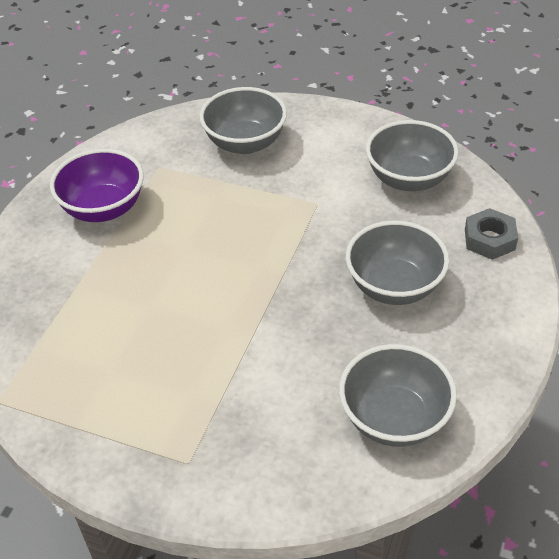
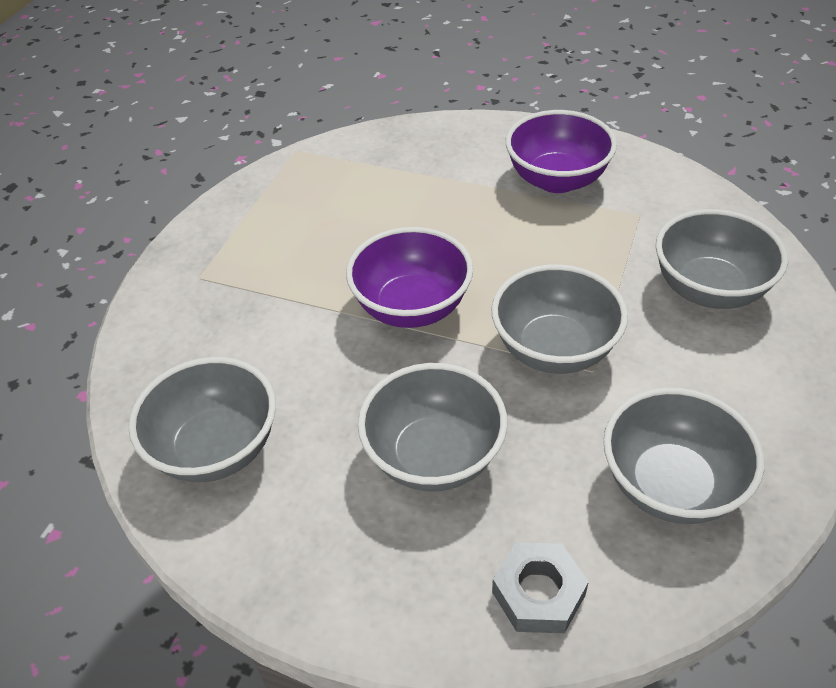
camera: 90 degrees right, 0 degrees up
(246, 300) = (412, 307): none -> purple bowl
(297, 221) = (554, 349): none -> grey bowl

